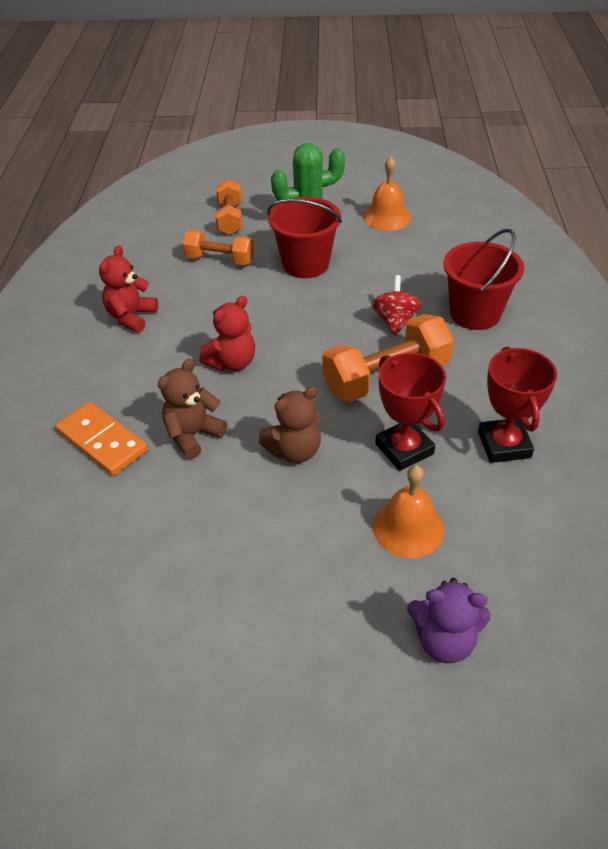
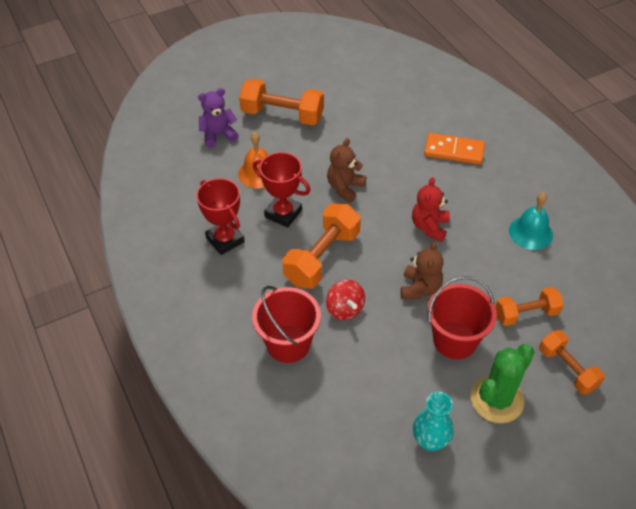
camera: 150 degrees right, 5 degrees up
(131, 317) = (530, 232): red teddy bear -> turquoise bell
(193, 435) = (408, 173): brown teddy bear -> brown teddy bear (420, 288)
(302, 631) = (282, 115): none -> orange dumbbell
(387, 217) = (430, 440): orange bell -> turquoise vase

